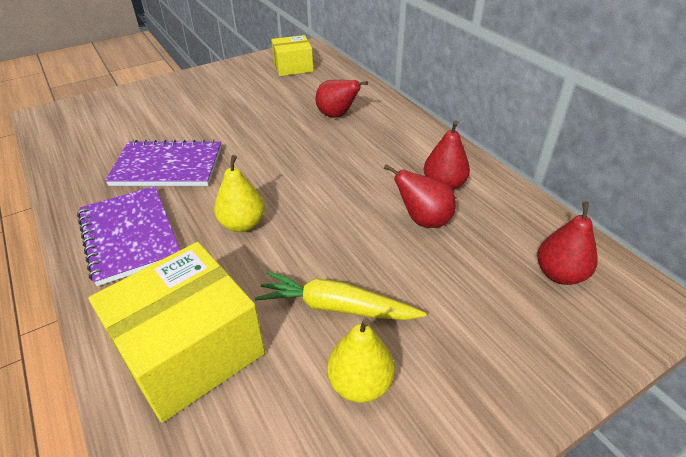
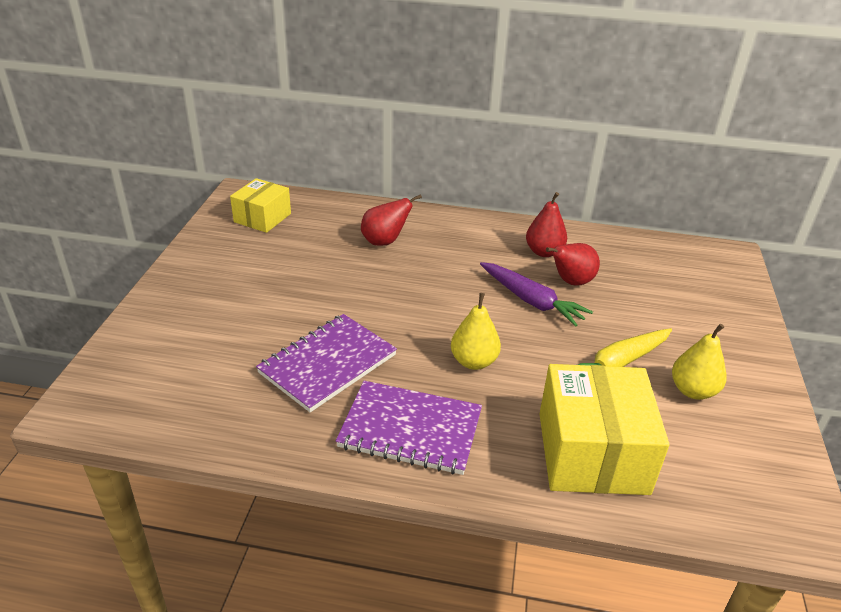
camera: 50 degrees left, 5 degrees down
(362, 213) = (531, 301): none -> purple carrot
(559, 274) = (677, 267): red pear -> none

